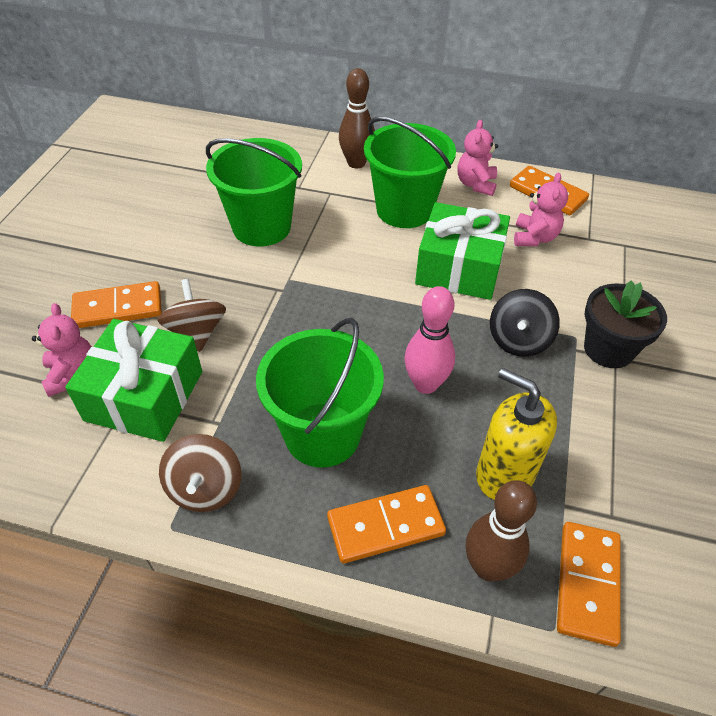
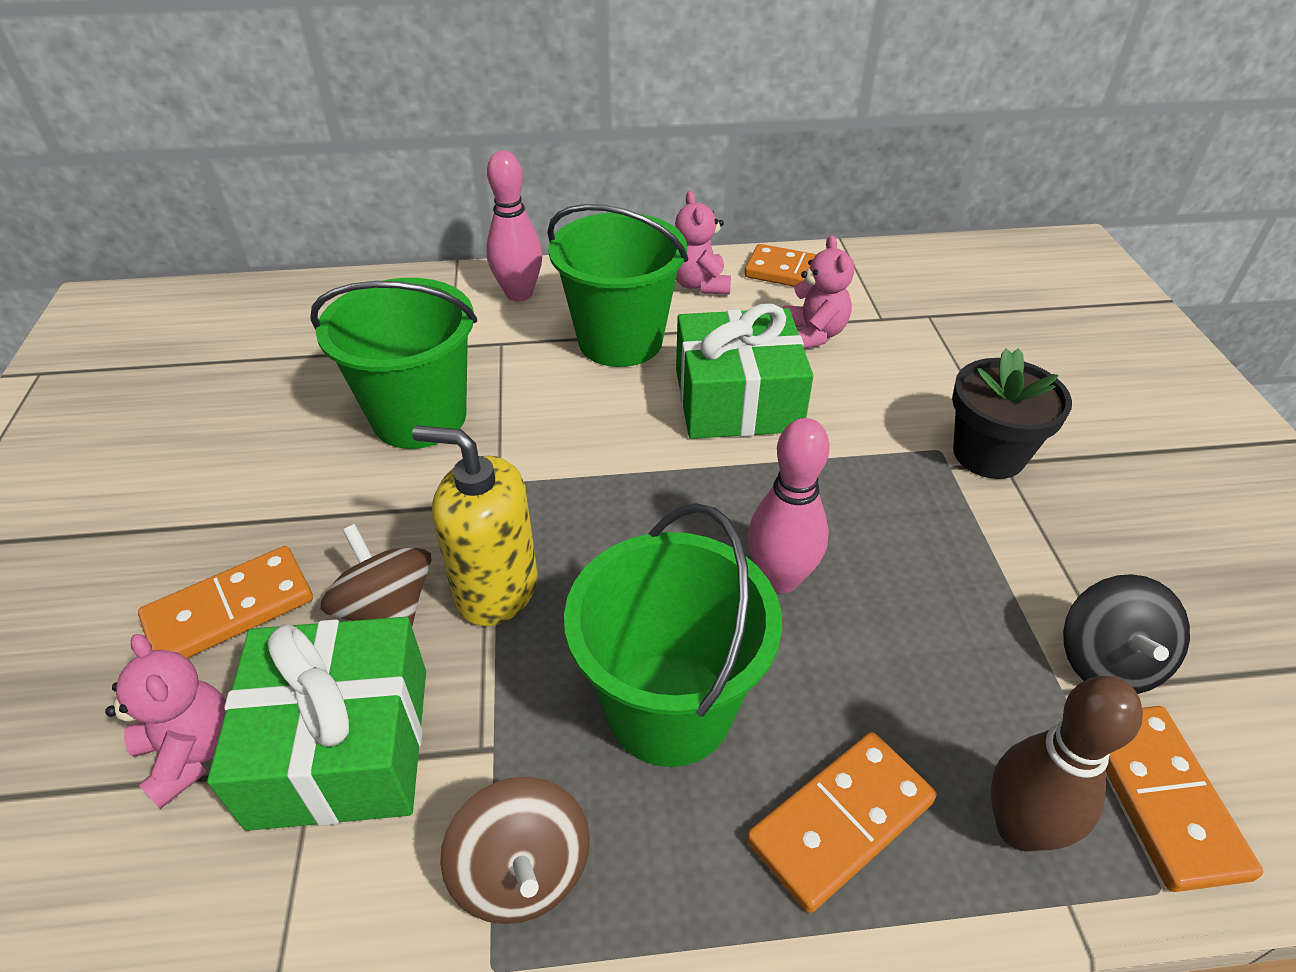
camera: 20 degrees left, 5 degrees down
(356, 163) = (519, 294): brown bowling pin -> pink bowling pin
(504, 474) = (960, 675): yellow soap dispenser -> yellow soap dispenser (496, 589)
(518, 340) = (870, 476): black spinning top -> black spinning top (1107, 662)

